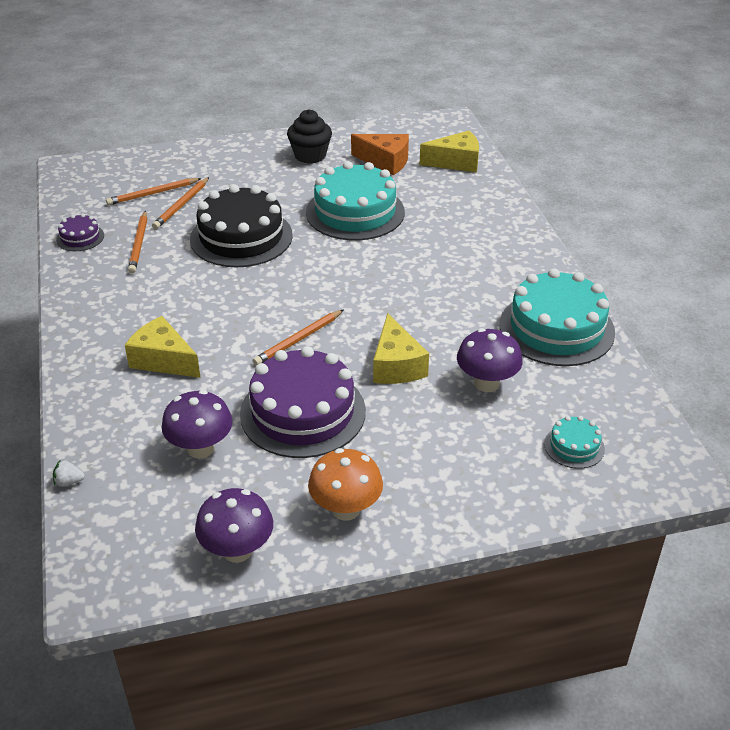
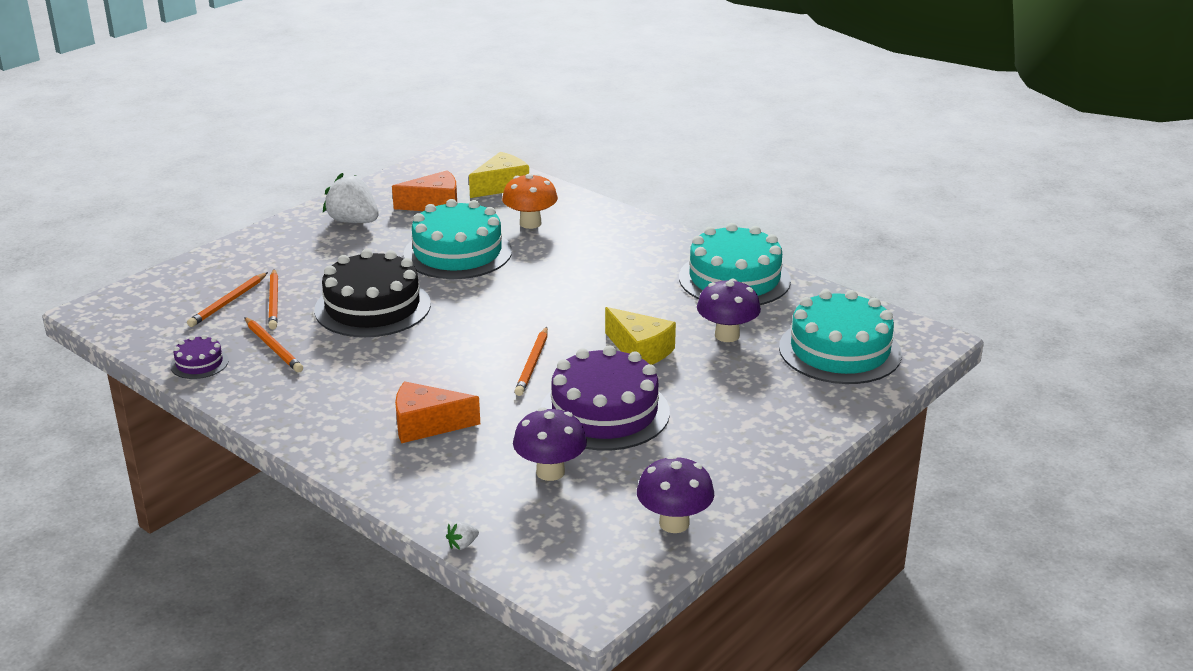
camera: 35 degrees left, 10 degrees down
(163, 360) = (427, 425): yellow cheese -> orange cheese
(310, 155) = (353, 221): black cupcake -> white strawberry
(346, 509) = (724, 460): orange mushroom -> orange mushroom (530, 223)
(574, 446) = (840, 350): turquoise cake -> turquoise cake, size x2.18

